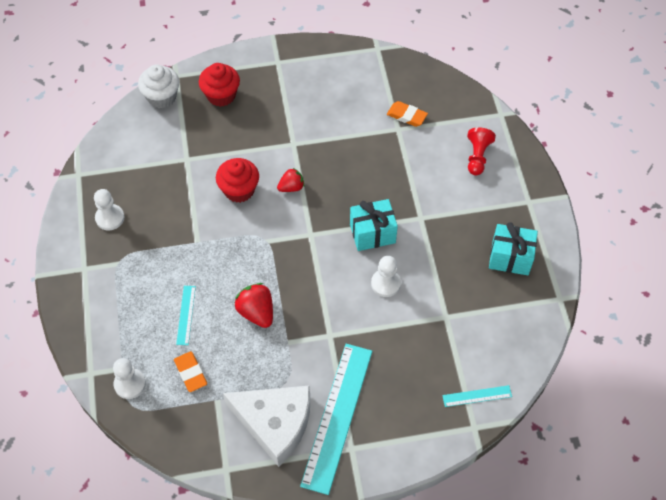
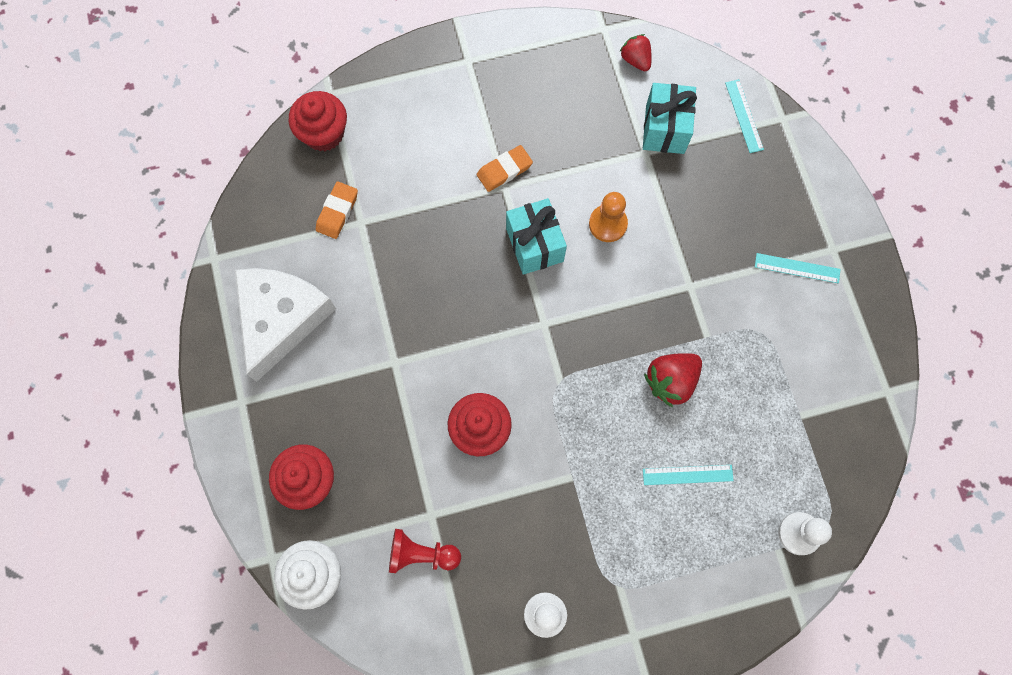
camera: 95 degrees left, 15 degrees up
(190, 373) = (770, 455): orange eraser -> orange eraser (504, 170)
(275, 423) = (818, 340): white cheese -> white cheese (281, 318)
(291, 187) = (470, 357): red strawberry -> red strawberry (635, 60)
(337, 416) = (797, 268): turquoise ruler -> turquoise ruler, size x0.44
(385, 283) = (608, 224): white pawn -> orange pawn
(468, 110) = (324, 133): none -> red cupcake
(477, 156) = (402, 121): red pawn -> red pawn (421, 554)
(510, 258) = (553, 81): turquoise gift -> turquoise gift (665, 129)

